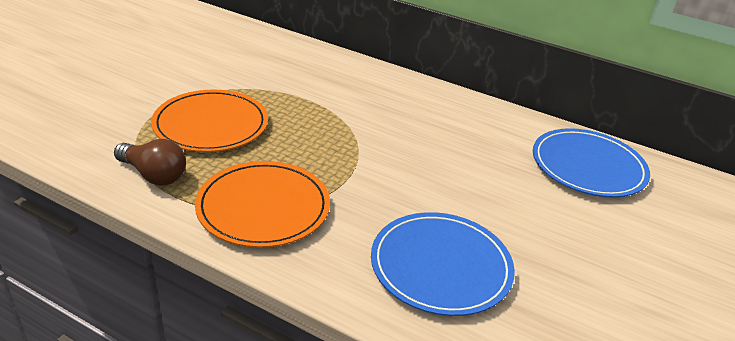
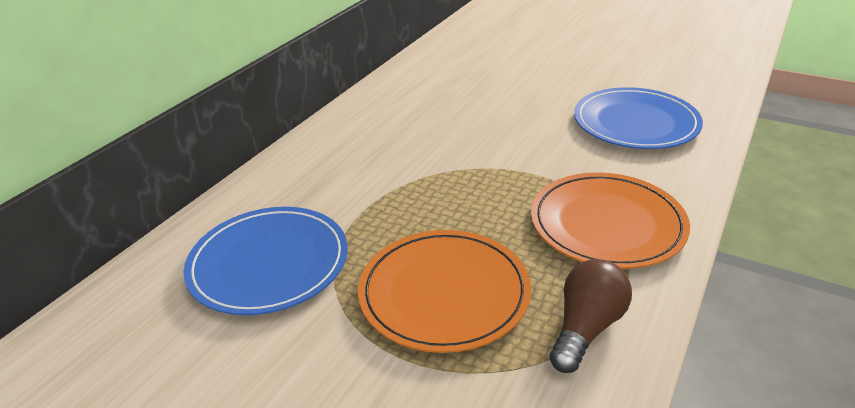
camera: 85 degrees left, 0 degrees up
(588, 166) = (464, 57): blue plate -> blue plate (269, 263)

